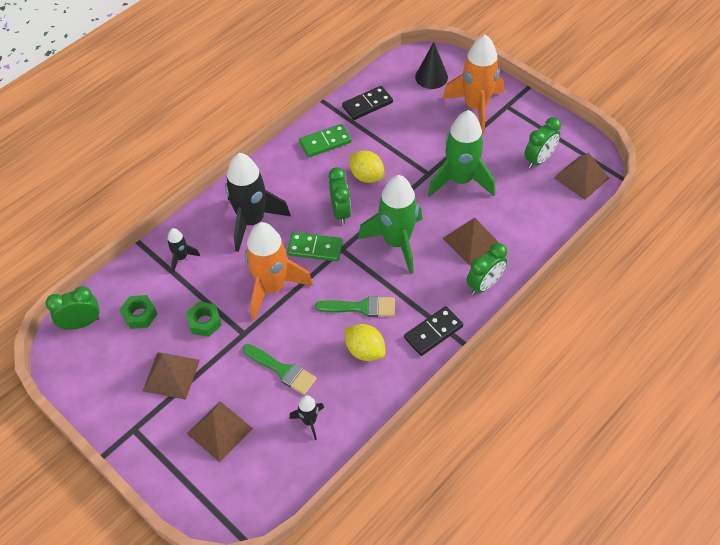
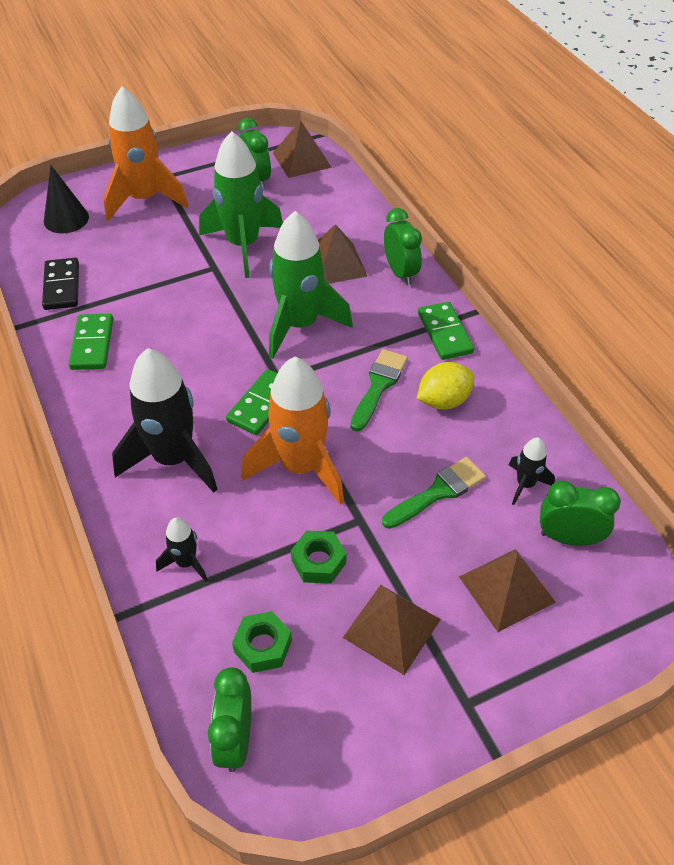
camera: 70 degrees left, 5 degrees down
(340, 212) = (219, 362): green clock -> green clock (568, 538)
(366, 176) = (179, 321): yellow lemon -> none
(433, 332) = (445, 333): black domino -> green domino

